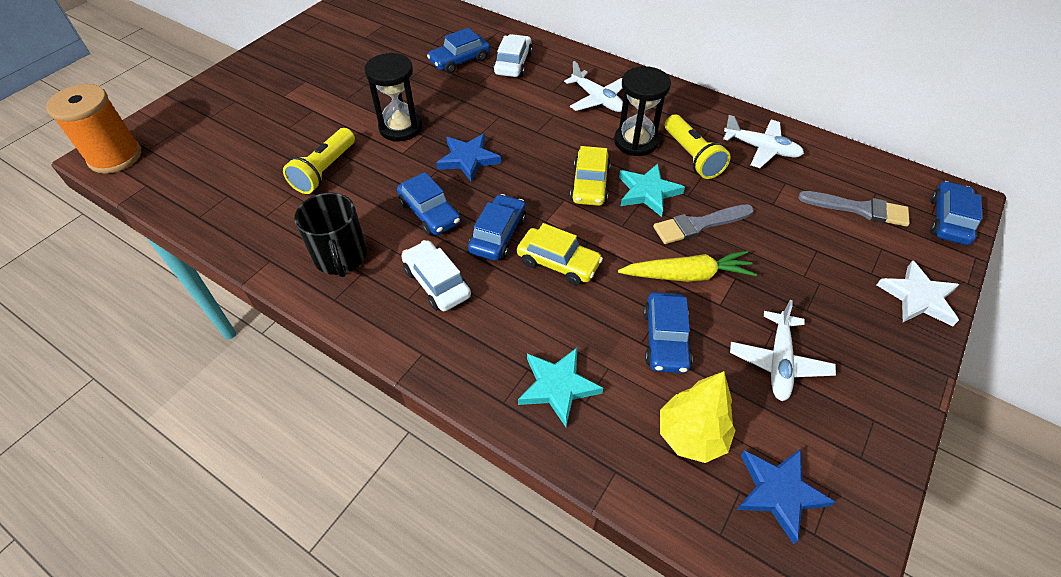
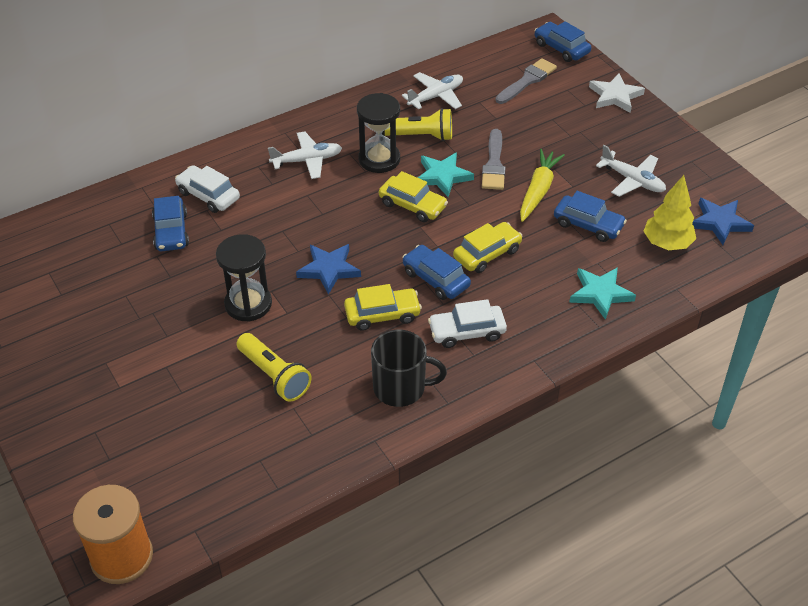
camera: 65 degrees left, 5 degrees down
(430, 213) = (382, 314): blue car -> yellow car

